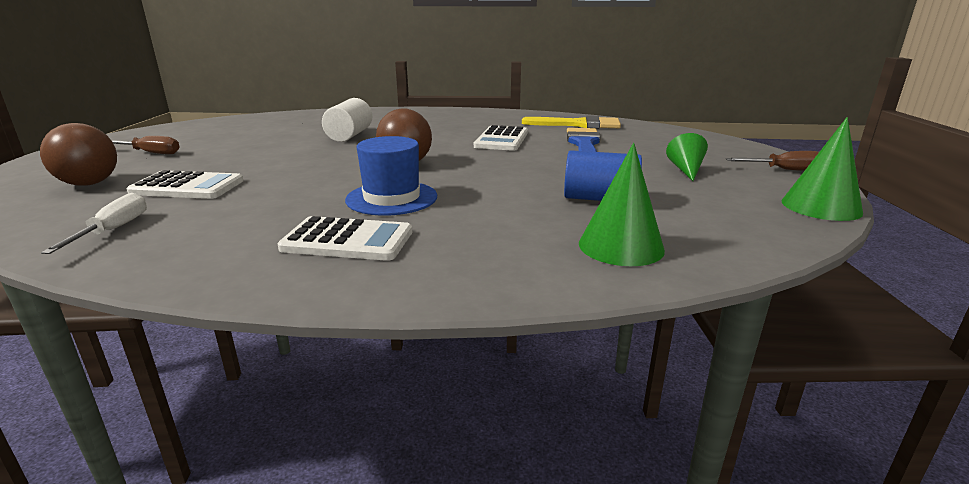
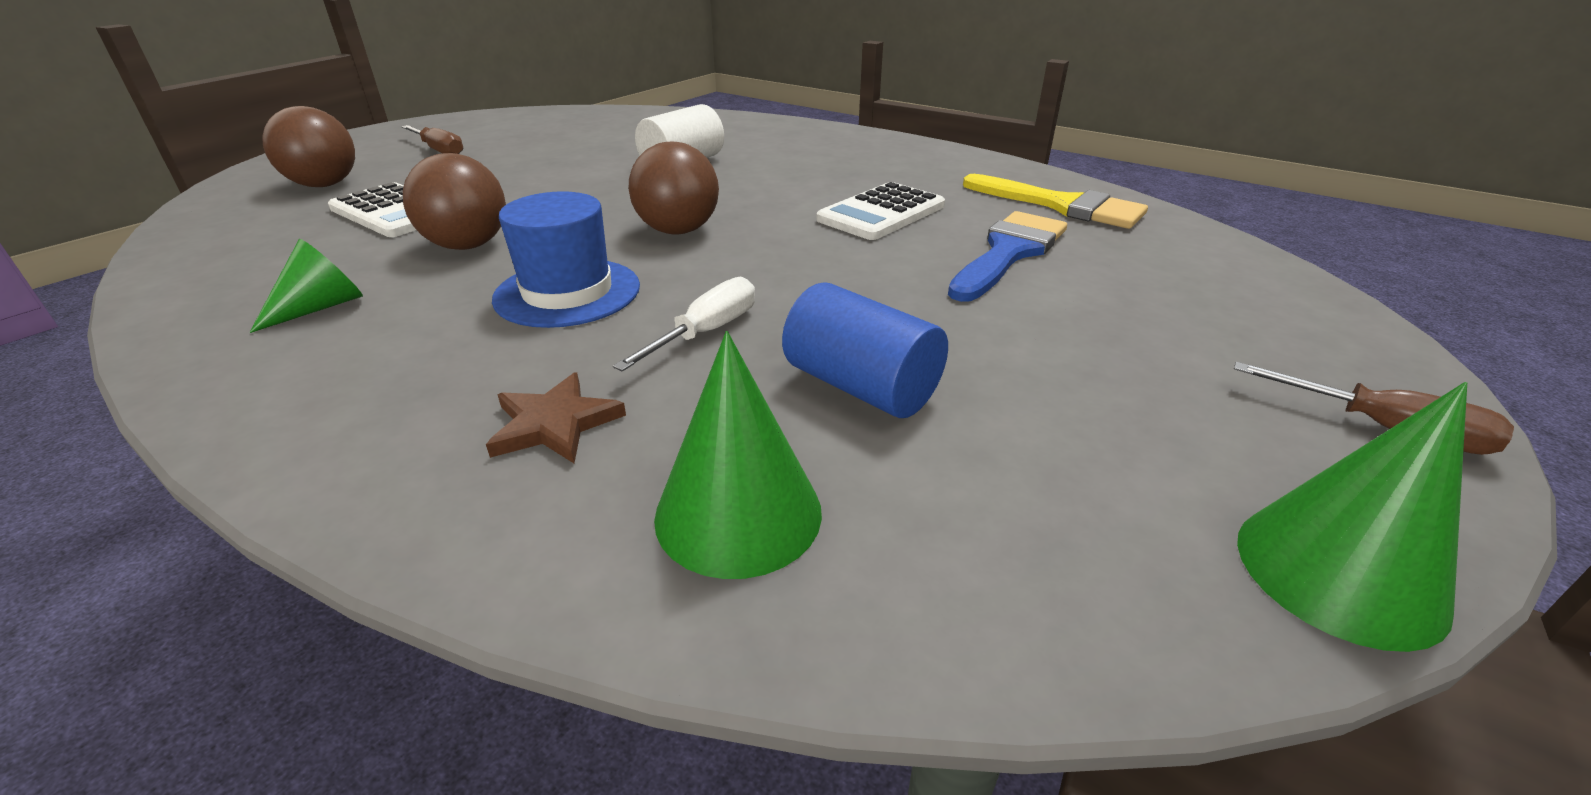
camera: 30 degrees right, 10 degrees up
(113, 230) = (242, 260): white screwdriver -> white screwdriver (706, 332)
(282, 192) = (468, 245): none -> brown ball
(347, 240) = (409, 355): white calculator -> none
(486, 243) = (554, 424): none -> brown star
(686, 170) = (1131, 364): green cone -> green cone (321, 307)

